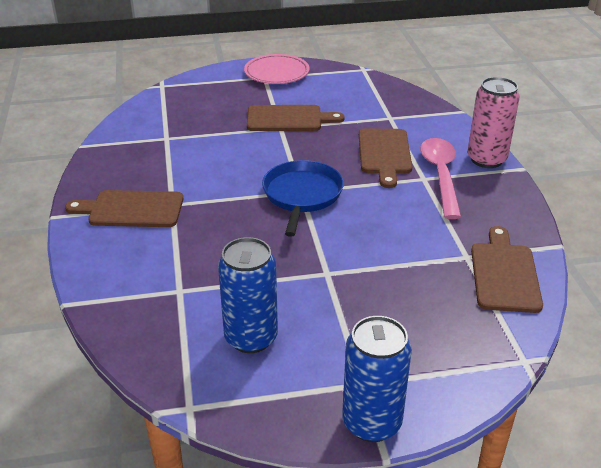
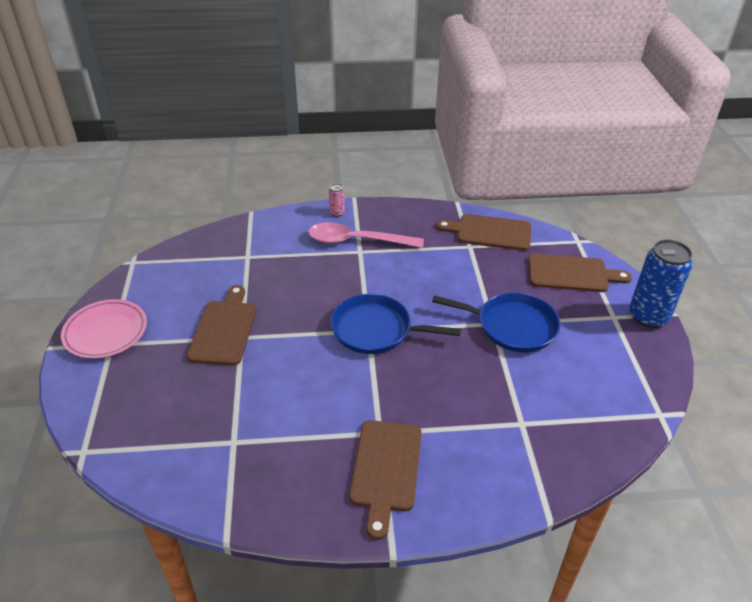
camera: 85 degrees left, 5 degrees up
(251, 338) = (576, 375): blue can -> none
(325, 288) = (512, 326): none -> blue pan
(384, 154) = (314, 269): brown cutting board -> brown cutting board (572, 274)
(486, 159) = (337, 213): pink can -> pink can, size x0.43

